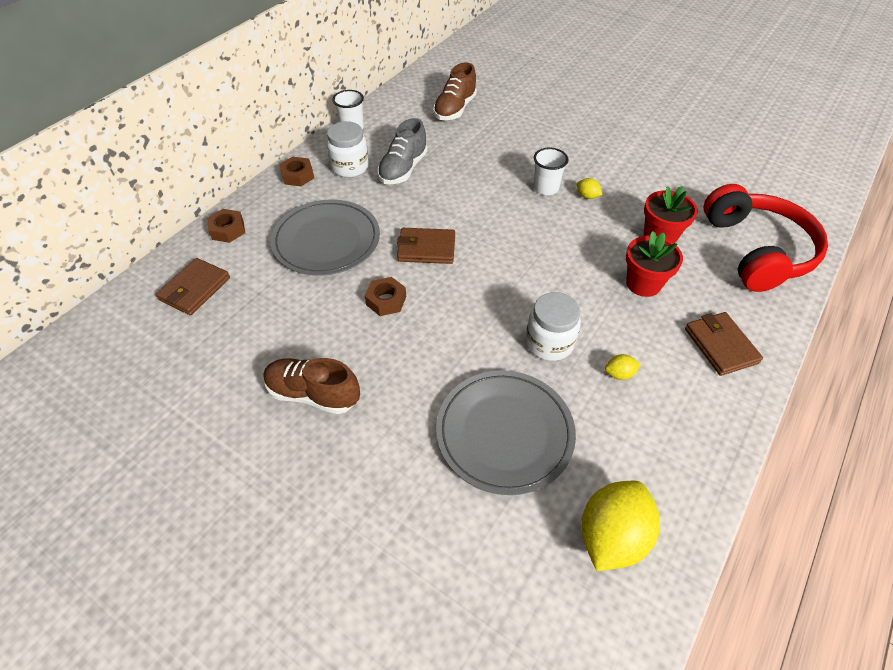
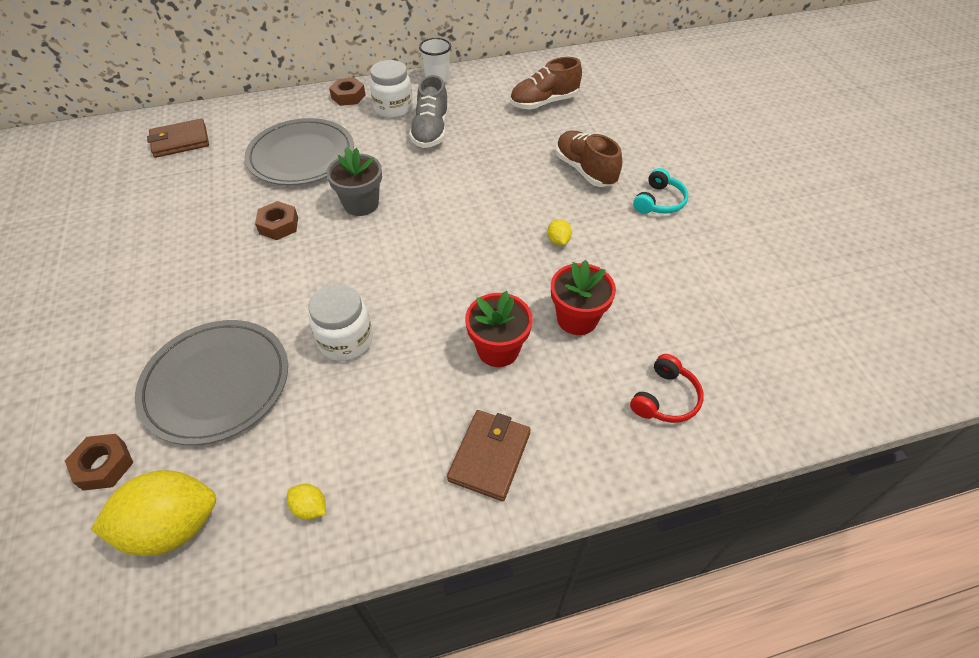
camera: 40 degrees right, 0 degrees up
(228, 230) = (252, 111): brown nut -> brown nut (104, 465)
(313, 394) = (146, 259): brown shoe -> brown shoe (585, 170)
(403, 169) = (431, 131): grey shoe -> grey shoe turned 60 degrees counterclockwise
(426, 248) = (361, 204): brown wallet -> grey flower pot
(546, 188) = (529, 212): white cup -> none
(610, 139) = (659, 201): none -> turquoise headphones
(619, 374) = (364, 409): yellow lemon -> yellow lemon (310, 508)
(756, 250) = (665, 398): red headphones -> red headphones, size x0.45

